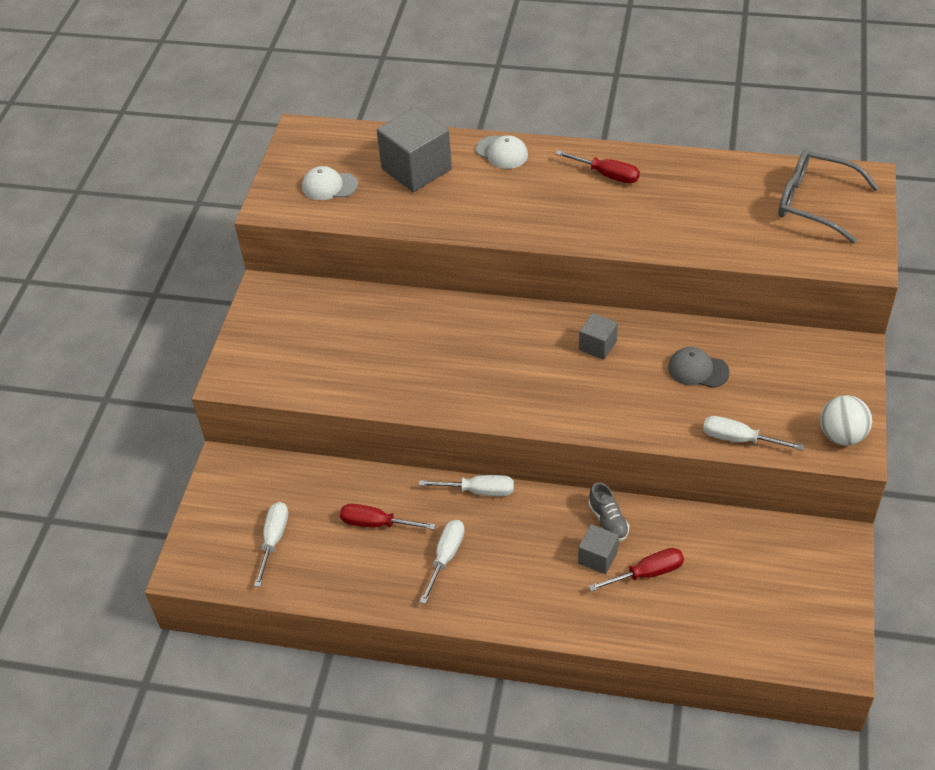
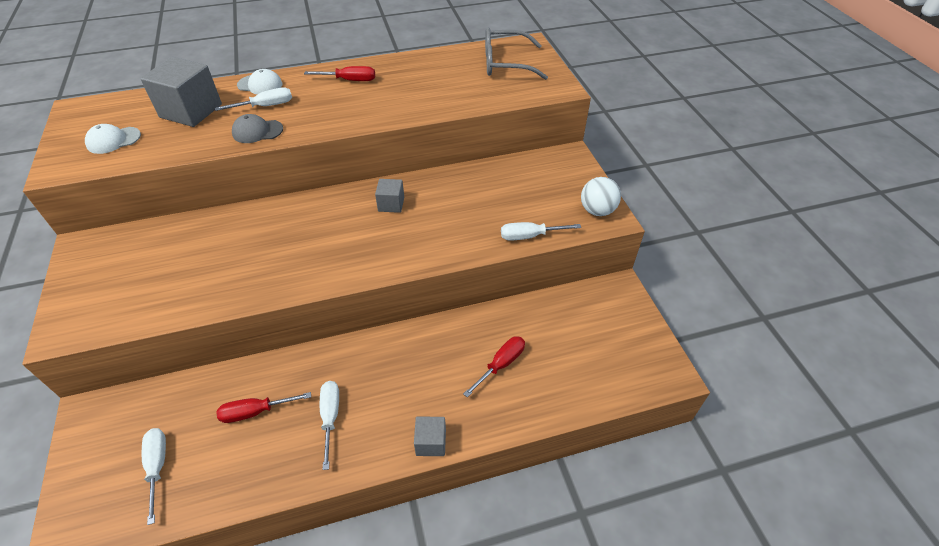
camera: 30 degrees left, 0 degrees up
(478, 491) = (336, 350): white screwdriver -> white screwdriver (265, 106)
(597, 557) = (457, 367): grey cube -> grey cube (431, 442)
(608, 521) = (451, 335): grey shoe -> none
(698, 370) = (474, 198): grey cap -> grey cap (257, 131)

